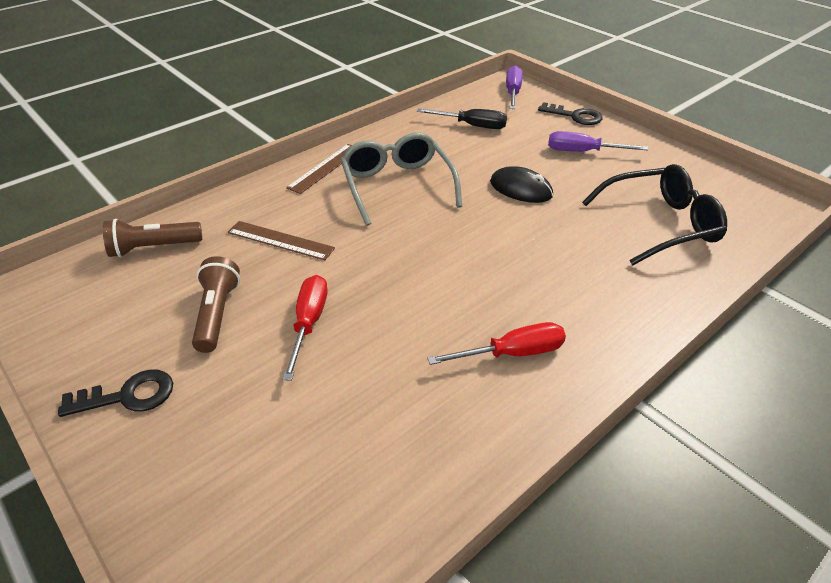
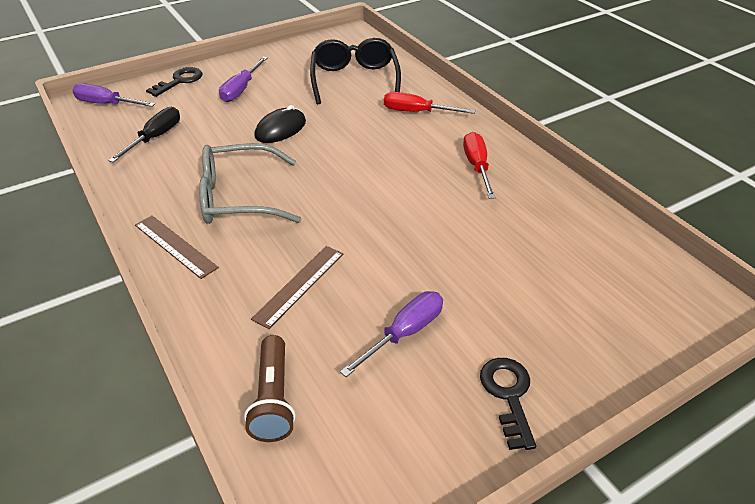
camera: 80 degrees left, 0 degrees up
(217, 314) = (404, 333): brown flashlight -> purple screwdriver
(308, 323) = (429, 268): red screwdriver -> red screwdriver (417, 112)

